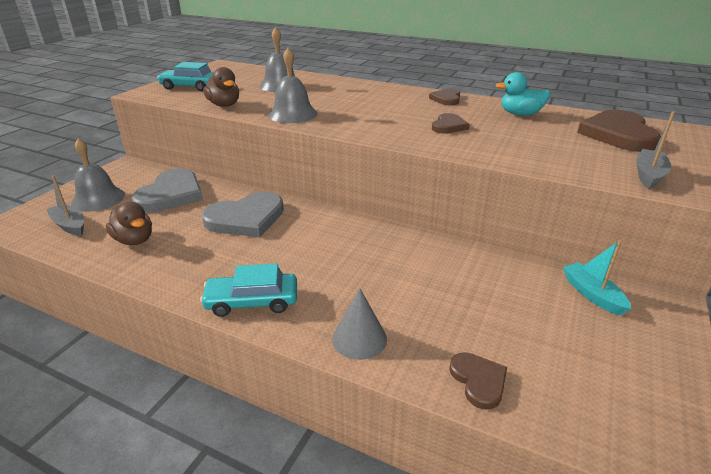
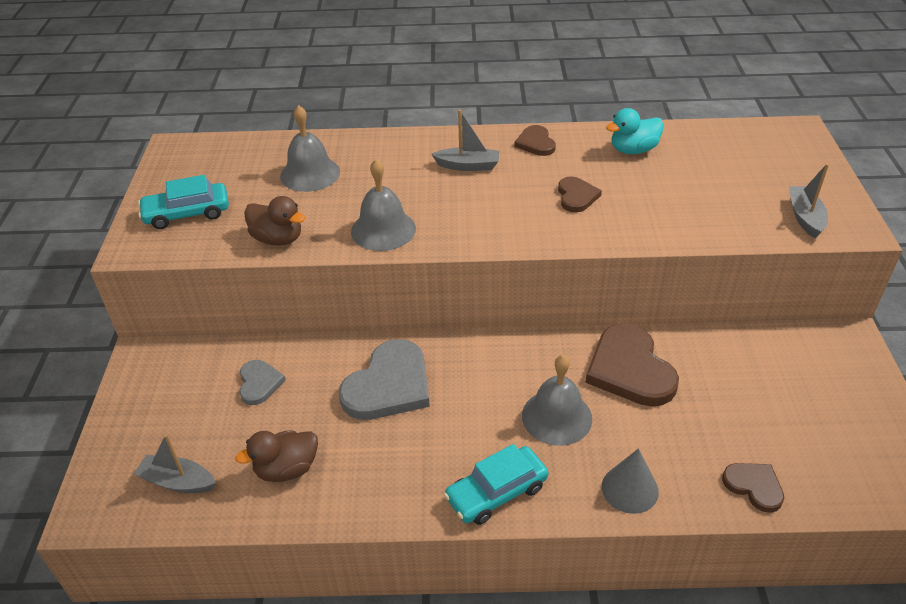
camera: 25 degrees left, 10 degrees up
(98, 199) = (167, 426): grey bell -> grey bell (557, 417)
(134, 240) = (286, 469): brown duck -> brown duck turned 135 degrees clockwise
(171, 194) = (259, 383): grey heart -> grey heart, size x0.53
(385, 100) = (468, 166): none -> grey boat
(592, 294) = (787, 352): turquoise boat -> none
(618, 134) = (745, 157): brown heart -> brown heart (630, 369)

